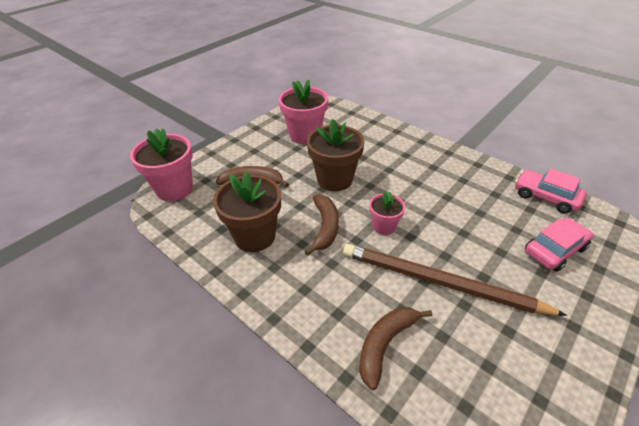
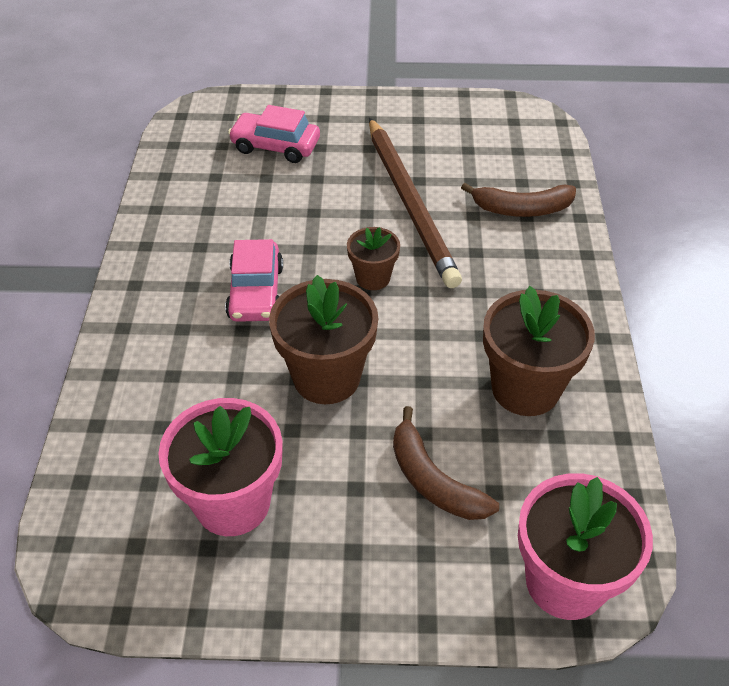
camera: 130 degrees left, 5 degrees up
(325, 227) = (433, 329): brown banana -> none
(384, 226) = (373, 278): pink flower pot -> brown flower pot
(545, 197) = (177, 171): pink car -> pink car (256, 292)

